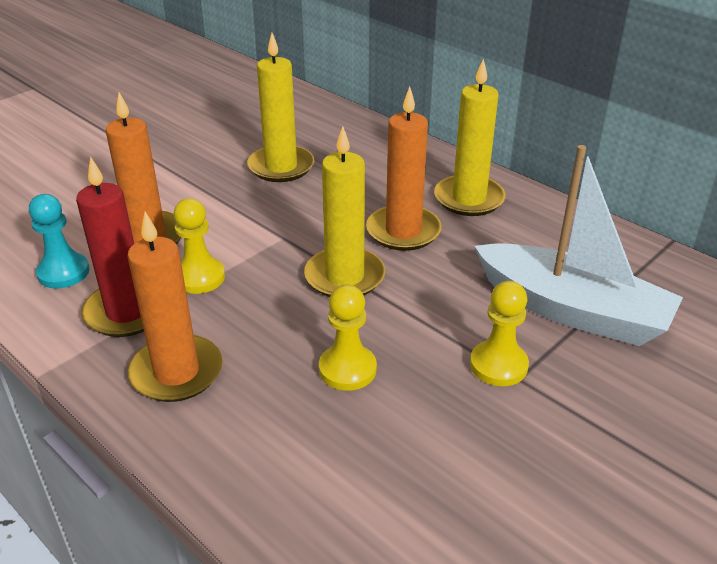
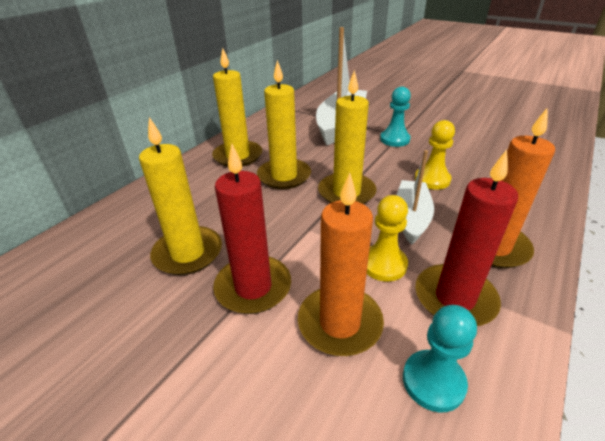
camera: 100 degrees left, 0 degrees up
(216, 198) = (253, 287): none -> red candle
(266, 319) = (411, 217): none -> white boat
(403, 231) = (284, 176): orange candle -> yellow candle
(498, 365) = (394, 139): yellow pawn -> turquoise pawn

